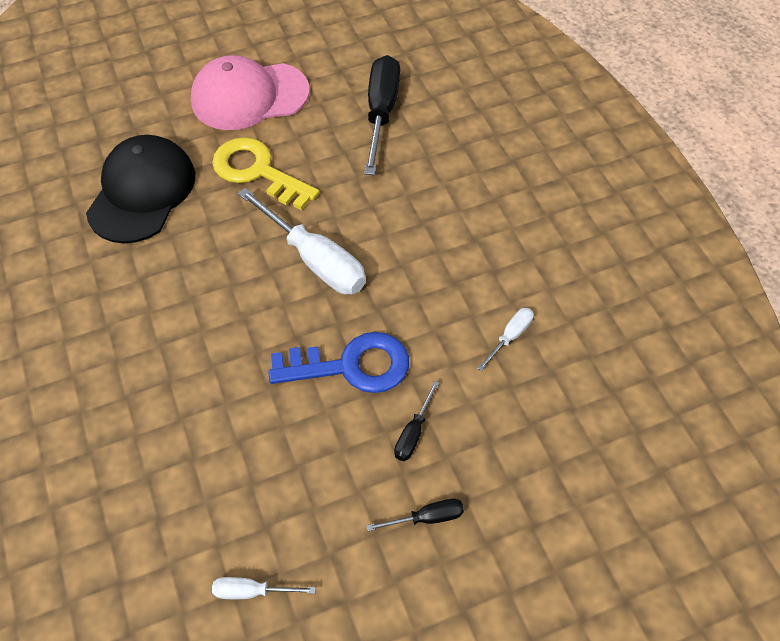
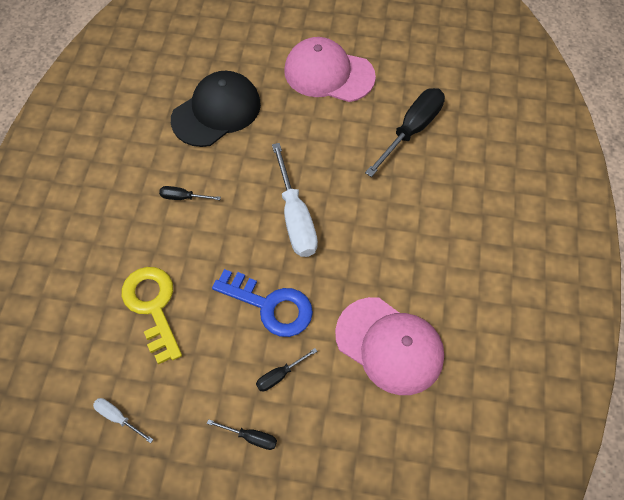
camera: 30 degrees right, 5 degrees up
(164, 303) = (183, 197): none -> black screwdriver
(257, 171) = (298, 133): yellow key -> yellow key (153, 306)
(510, 337) = (389, 345): white screwdriver -> pink cap

